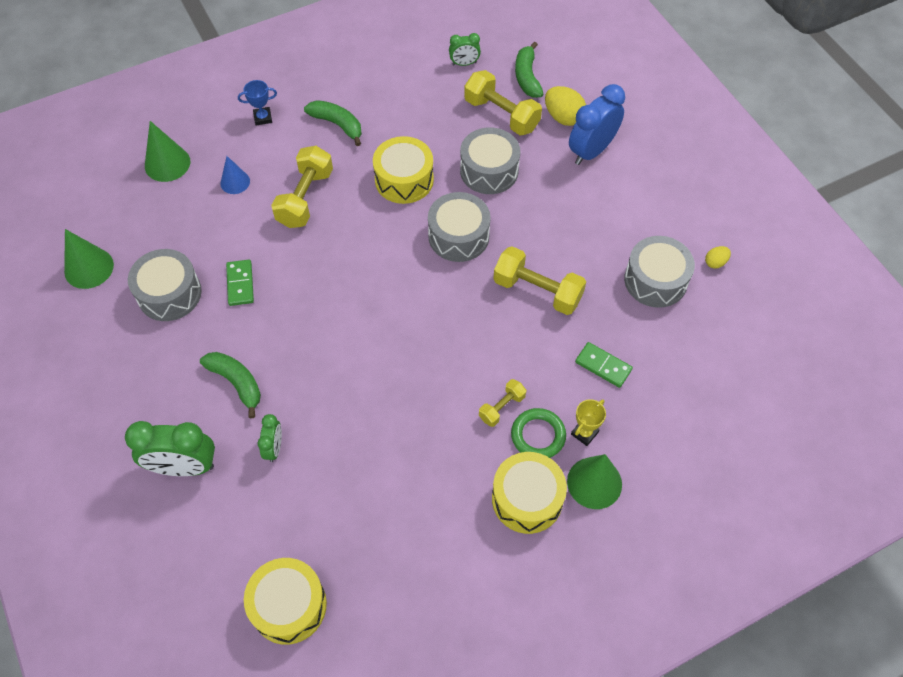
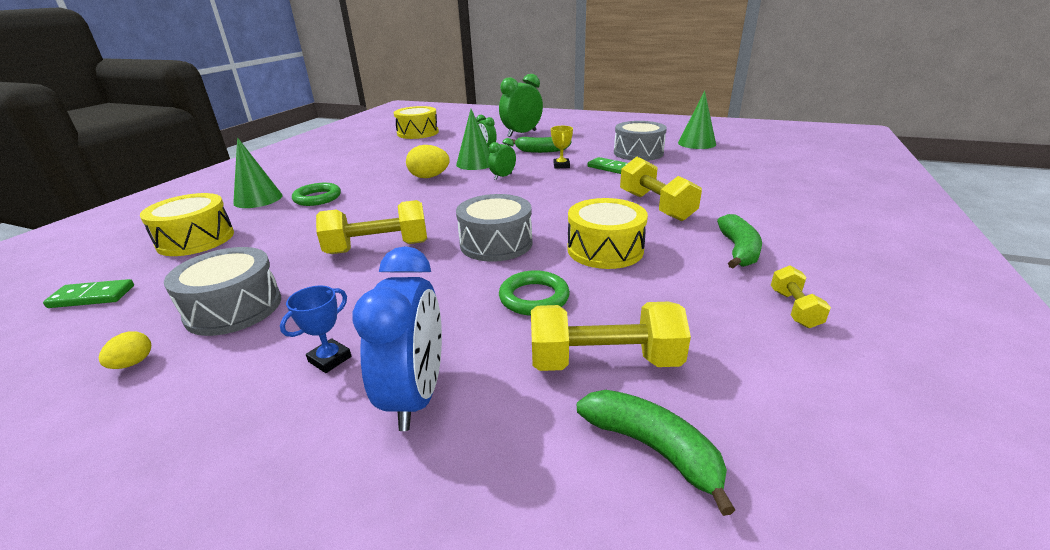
camera: 140 degrees right, 30 degrees down
(167, 163) = (775, 178): green cone -> green cone (475, 163)
(235, 182) = (717, 191): blue cone -> none
(263, 118) = (796, 223): blue trophy -> blue trophy (330, 359)
(337, 125) = (738, 250): green banana -> green banana turned 75 degrees counterclockwise
(464, 63) = (766, 397): green clock -> green clock (503, 177)
(489, 170) = (534, 297): grey drum -> green ring
(502, 407) = (357, 197): yellow dumbbell -> yellow dumbbell (794, 309)
(527, 499) = (308, 181): yellow drum -> yellow drum (196, 239)
(563, 117) = (510, 418): yellow egg -> yellow egg (429, 177)
(584, 433) = (277, 210): yellow trophy -> yellow trophy (561, 165)
(603, 366) = (276, 238): green domino -> green domino (92, 297)

